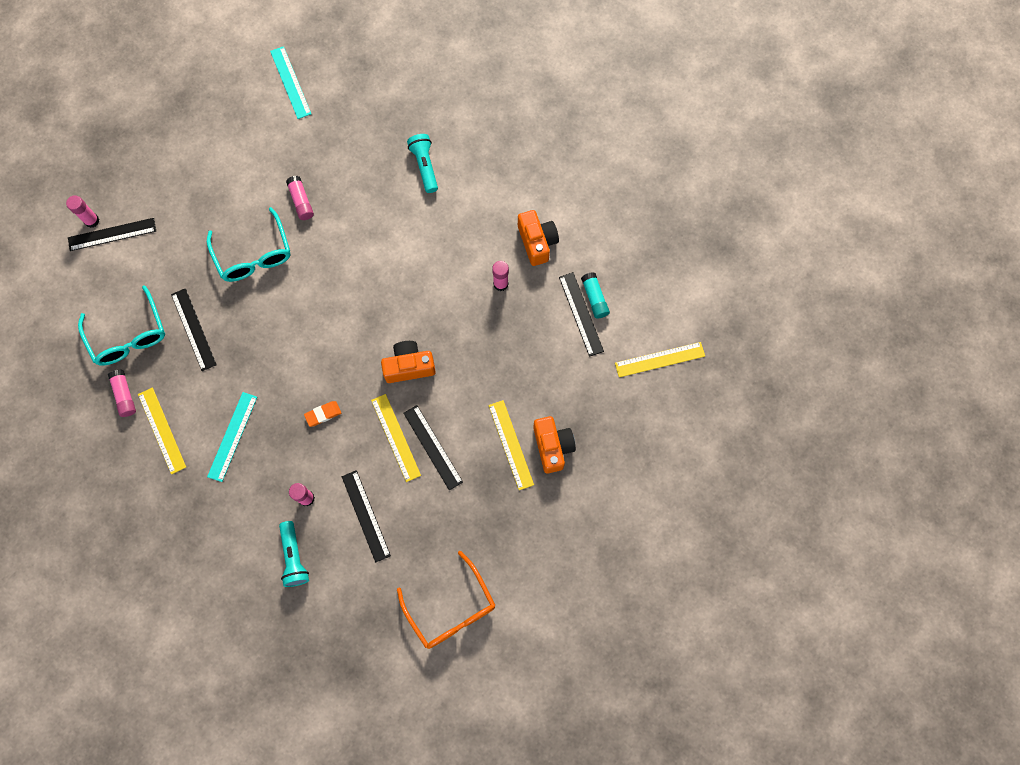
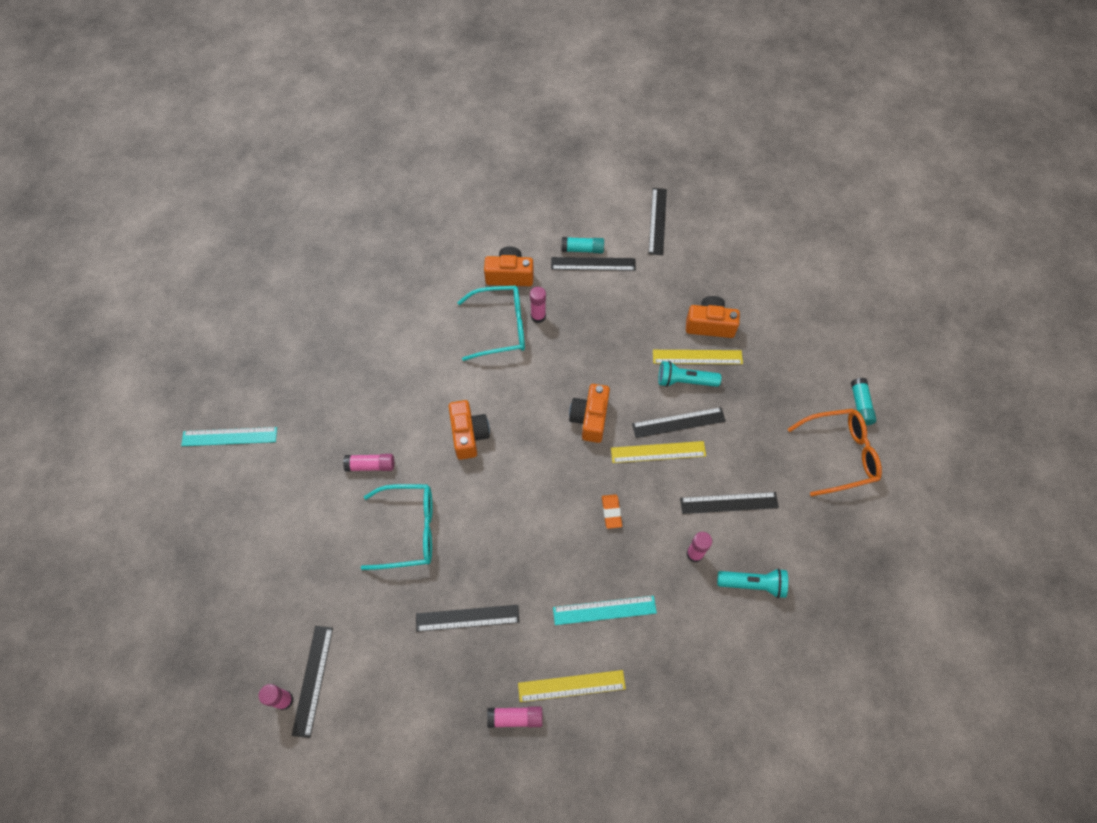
camera: 70 degrees left, 10 degrees down
(128, 335) = (445, 694): turquoise glasses -> turquoise glasses (501, 327)
(232, 436) = (604, 610): turquoise ruler -> turquoise ruler turned 45 degrees counterclockwise
(357, 269) = (469, 435): none -> orange camera
(424, 166) = (388, 342): turquoise flashlight -> turquoise flashlight (684, 381)
(513, 618) = (860, 405): none -> turquoise glue stick
(659, 359) = (657, 221): yellow ruler -> black ruler

